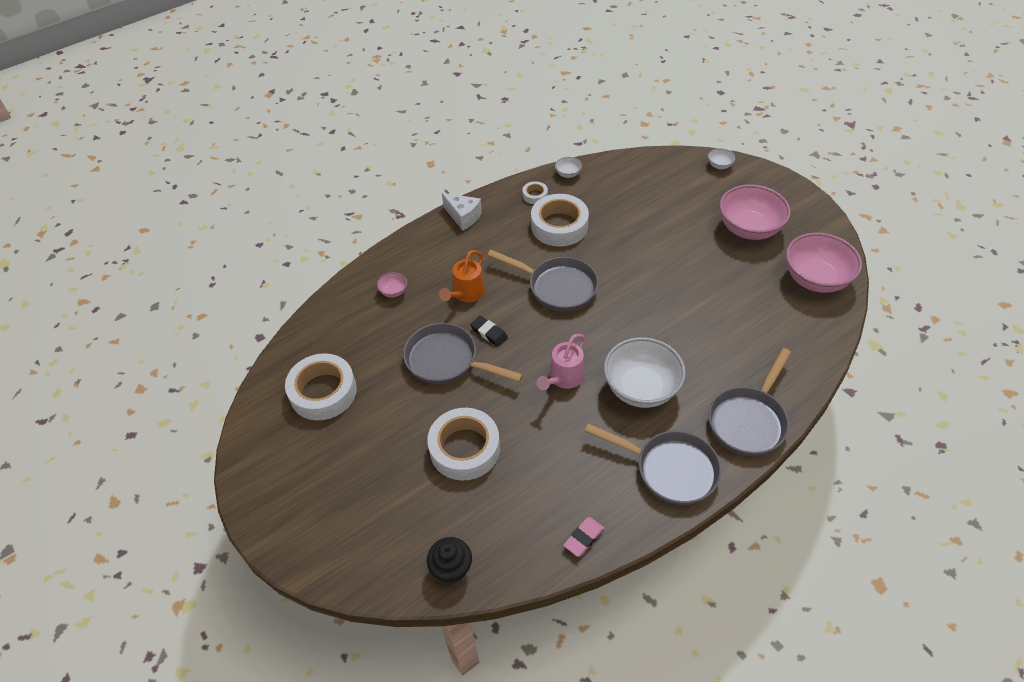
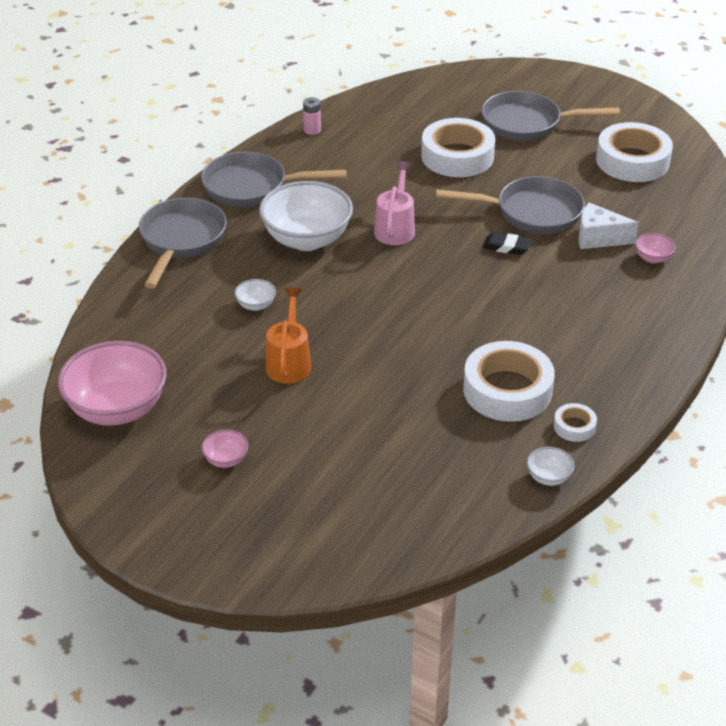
camera: 155 degrees right, 10 degrees down
(451, 569) = (412, 92): black cupcake -> none
(463, 217) = (650, 367): white cheese -> white cheese (598, 238)
(466, 294) = (565, 277): orange watering can -> orange watering can (289, 362)
(557, 287) = (459, 312): grey pan -> grey pan (527, 124)
(583, 538) = (312, 130): pink eraser -> pink battery
(719, 165) = (303, 566): white bowl -> white bowl (256, 305)
(748, 229) = (226, 460): pink bowl -> pink bowl, size x0.42

